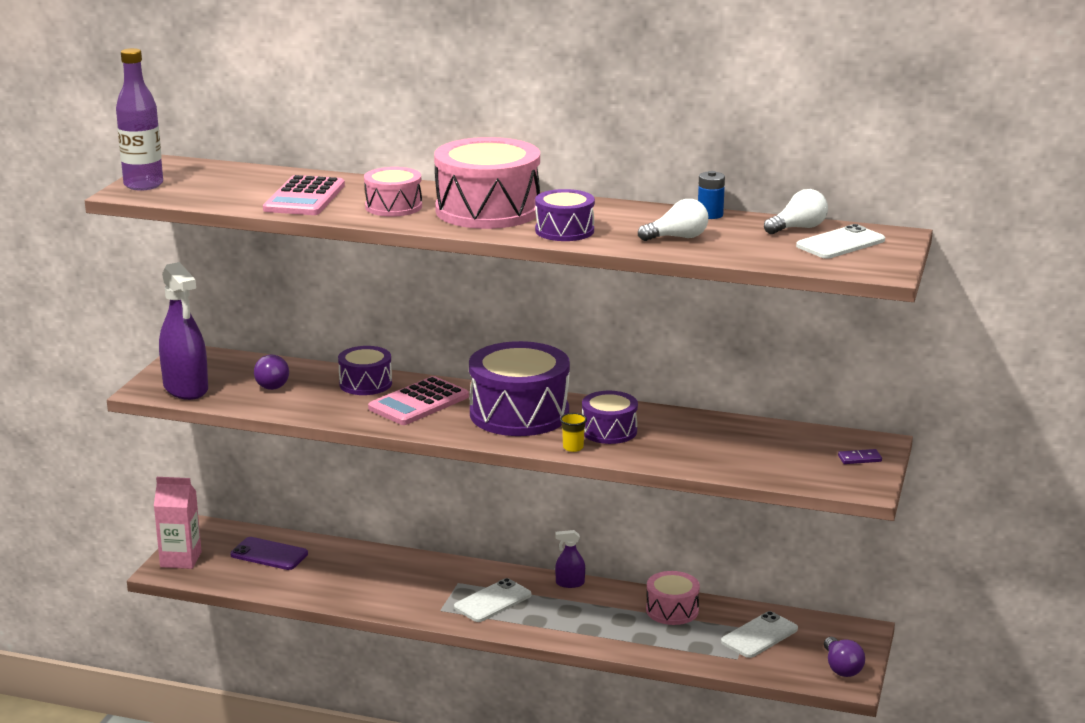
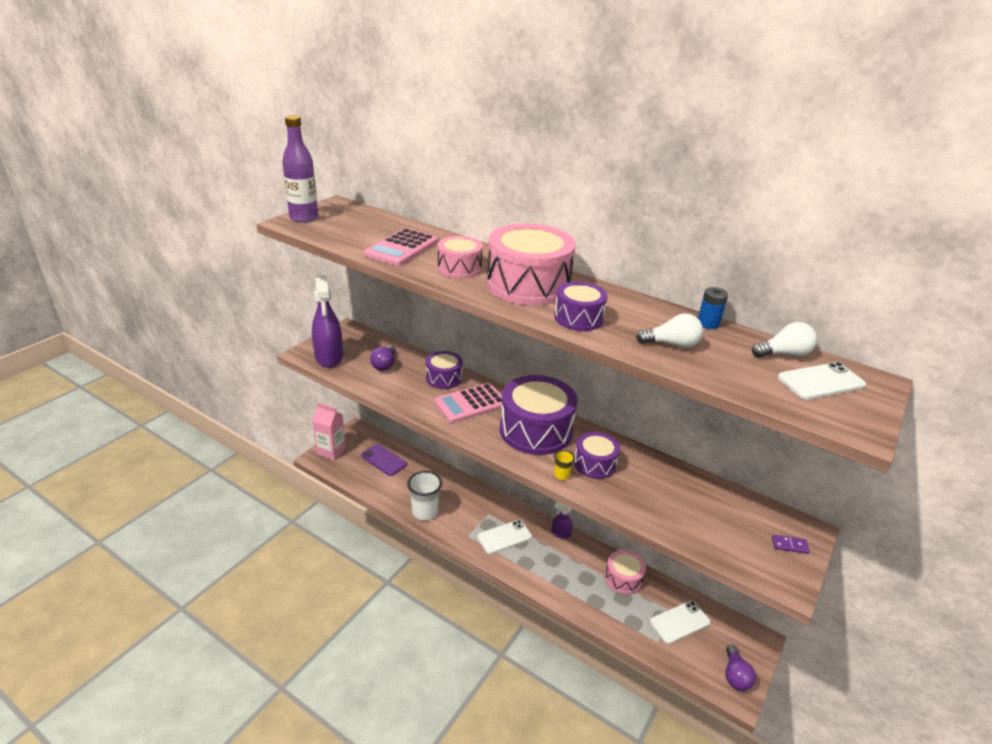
camera: 15 degrees right, 10 degrees up
(365, 598) = (425, 512): none -> white cup

